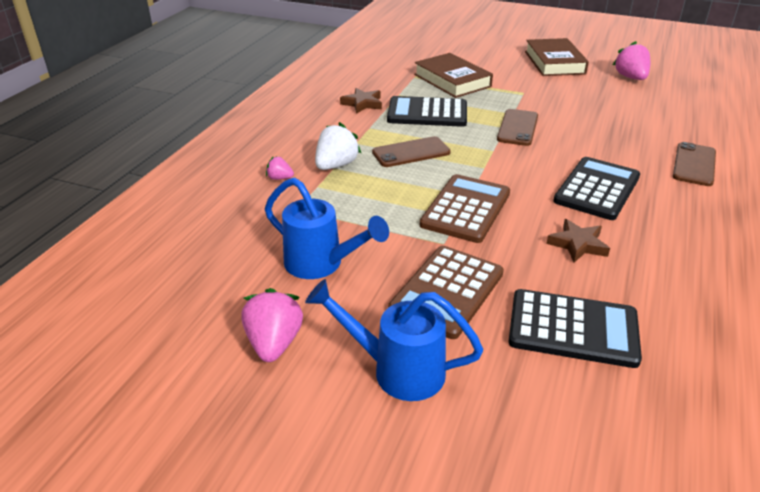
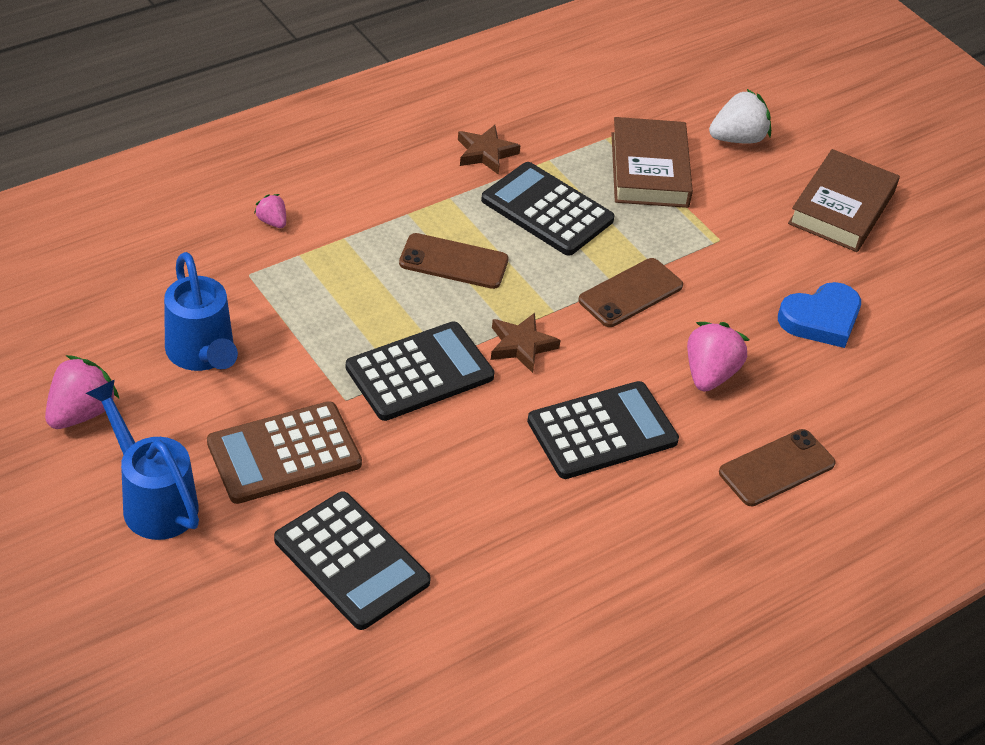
camera: 30 degrees right, 10 degrees up
(336, 165) = (350, 235): white strawberry -> white strawberry (737, 138)
(466, 209) = (419, 372): brown calculator -> black calculator
(578, 244) = (481, 482): brown star -> brown star (521, 346)
(613, 102) = (821, 319): none -> blue heart
(630, 77) = (915, 292): pink strawberry -> pink strawberry (709, 374)

